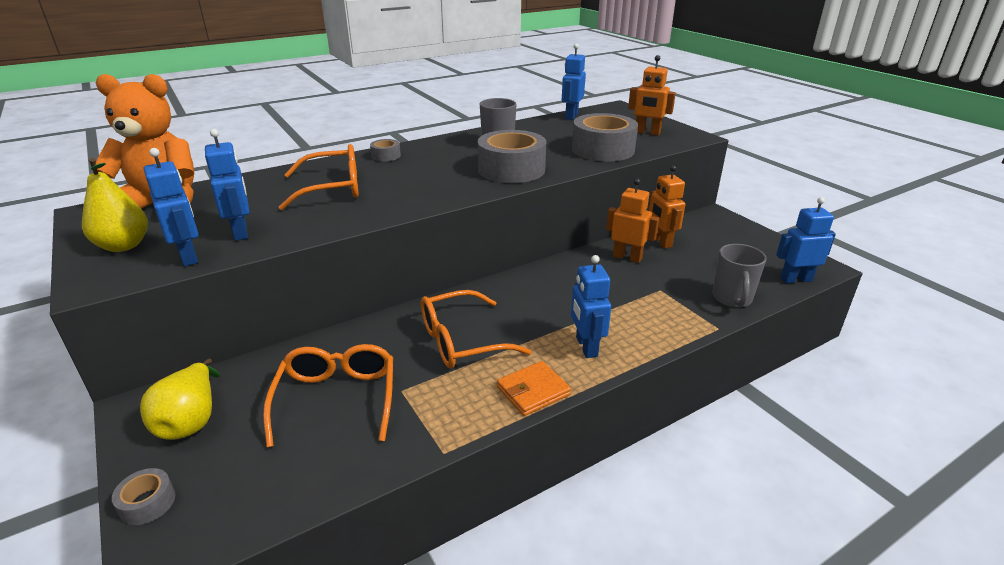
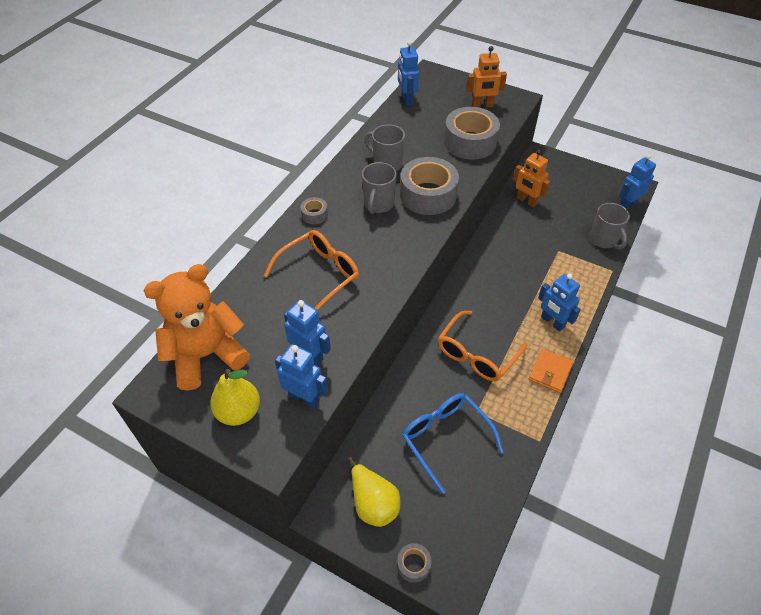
camera: 30 degrees left, 20 degrees up
(337, 399) = (445, 438): orange glasses -> blue glasses
(453, 164) = (378, 204): none -> grey mug
(627, 257) = (517, 227): orange robot -> none

